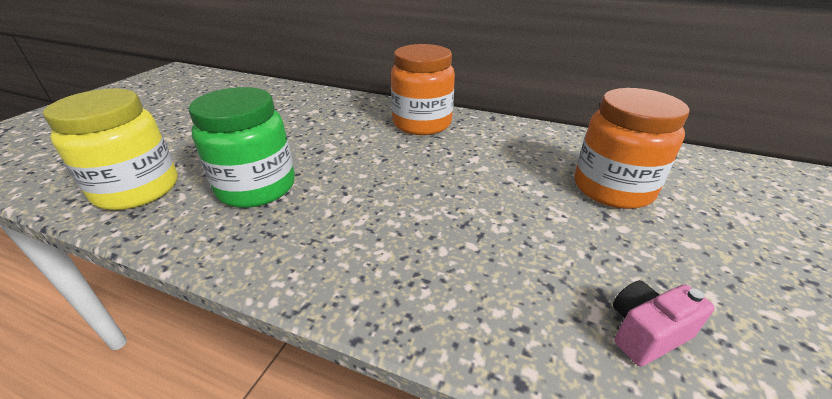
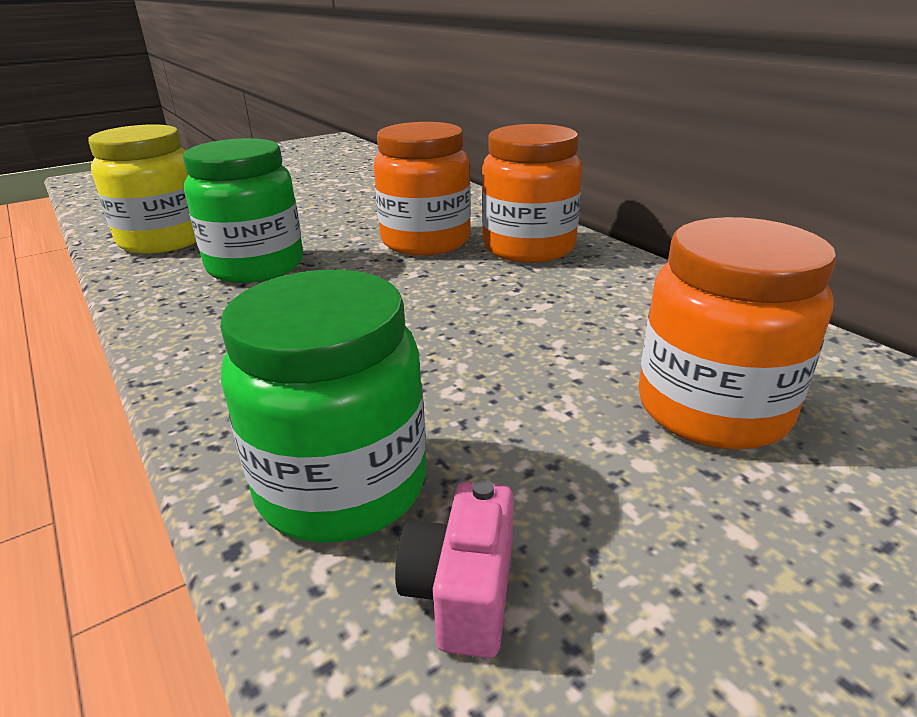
camera: 35 degrees right, 5 degrees down
(355, 135) = (425, 241): none -> orange jar
(521, 310) = (342, 485): none -> green jar
(646, 333) = (462, 593): pink camera -> pink camera turned 90 degrees counterclockwise

